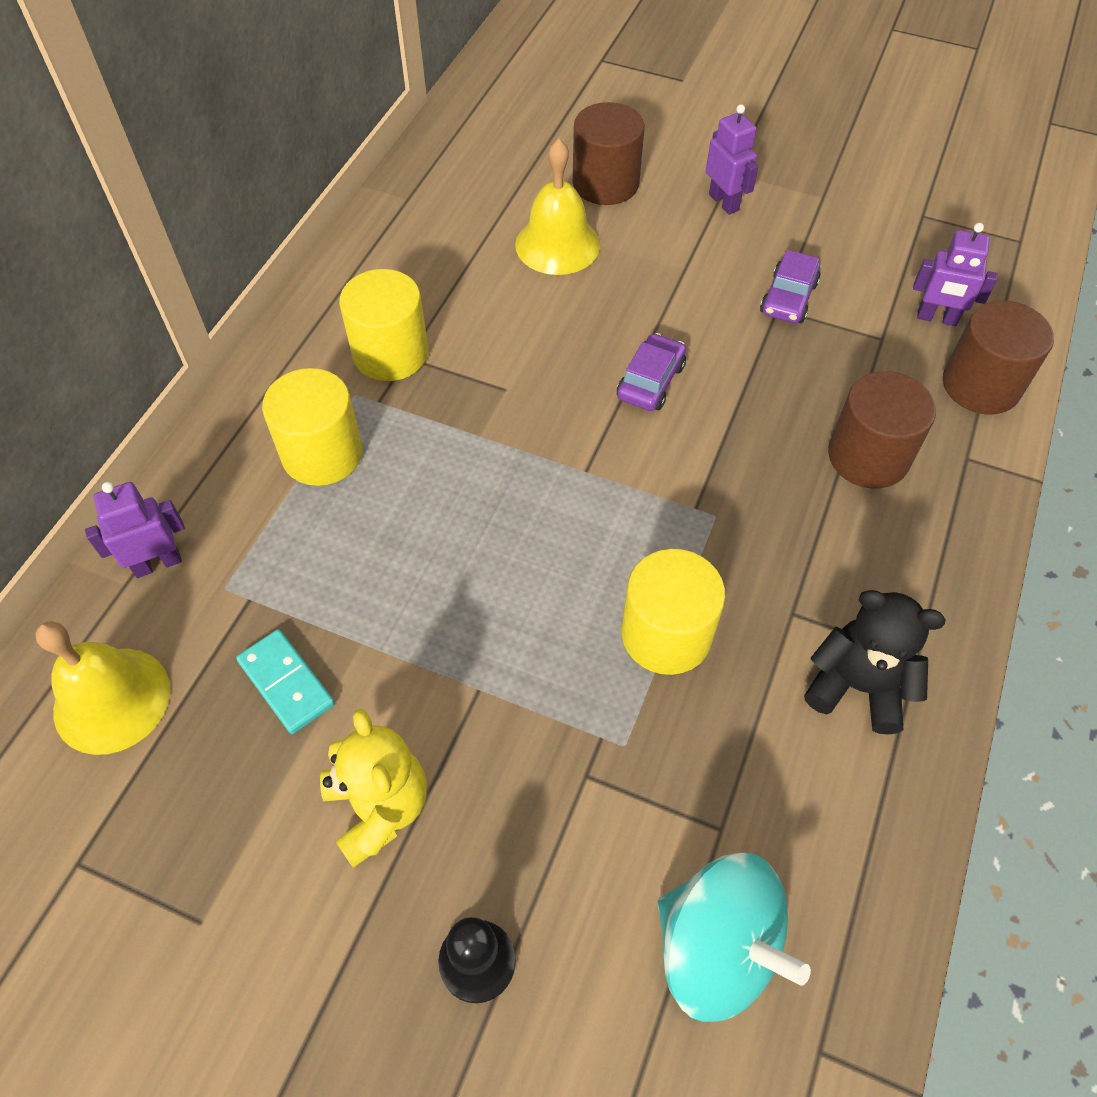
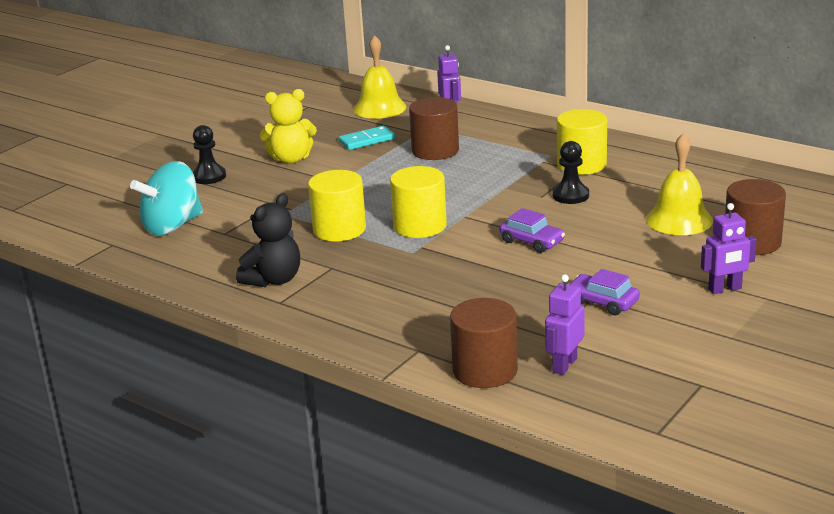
camera: 105 degrees right, 30 degrees down
(322, 453) = (507, 147): yellow cylinder -> yellow cylinder (420, 226)
(499, 355) = (570, 195): none -> black pawn
(868, 456) = (435, 310): brown cylinder -> brown cylinder (435, 151)

